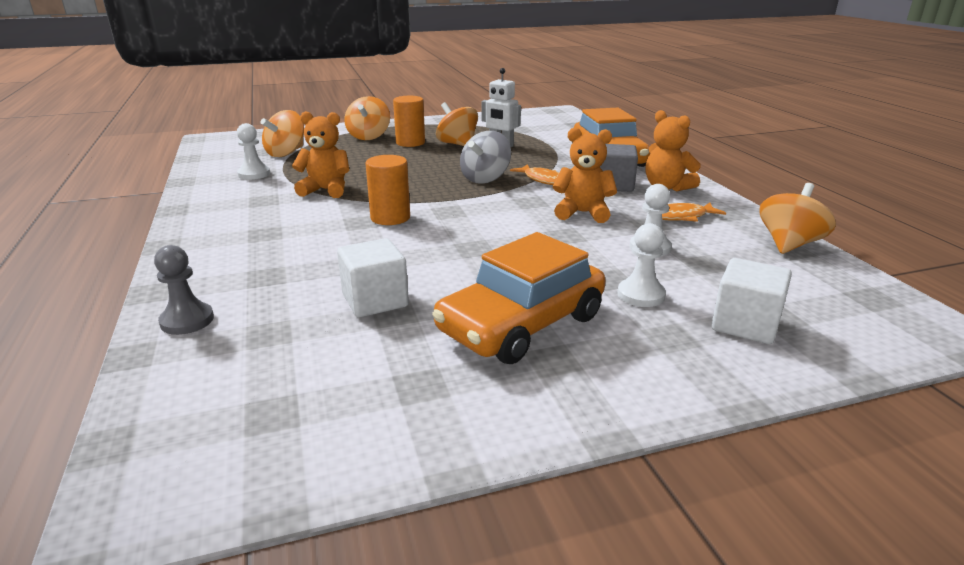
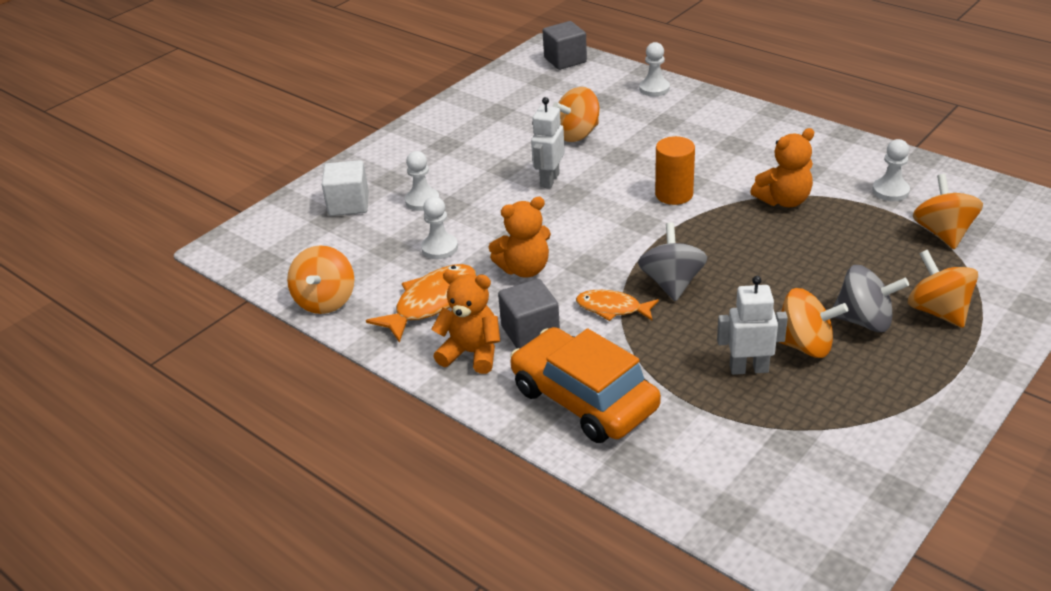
camera: 150 degrees right, 10 degrees up
(165, 447) = (565, 60): none -> grey cube
(187, 320) = (654, 89): grey pawn -> white pawn
(375, 300) = (577, 134): white cube -> orange spinning top
(410, 143) = (864, 321): orange cylinder -> grey spinning top
(477, 265) = (549, 180): none -> white robot
(521, 324) = (479, 154): orange car -> none
(682, 217) = (431, 302): orange fish -> orange fish, size x1.56

